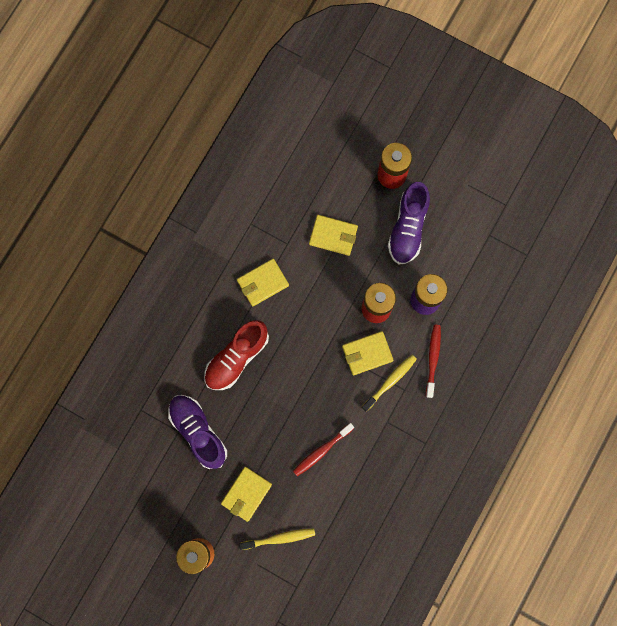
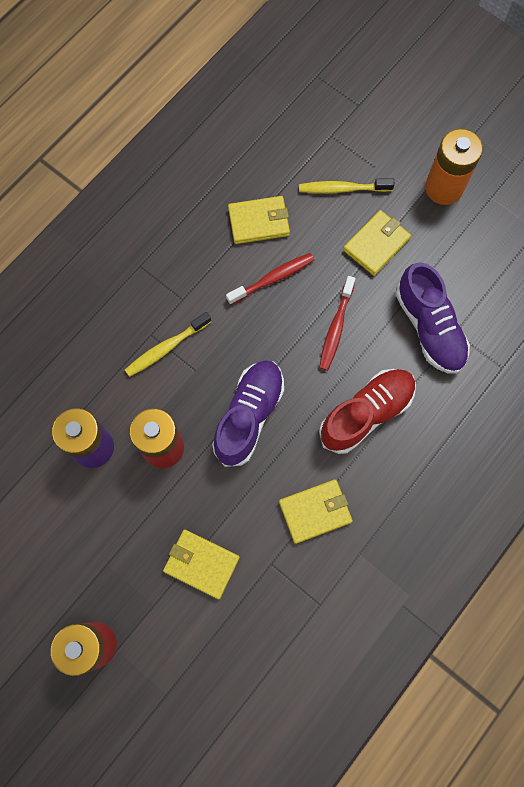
camera: 170 degrees left, 5 degrees down
(367, 353) = (189, 389): yellow wallet -> yellow wallet (259, 222)
(408, 228) = (91, 556): purple shoe -> purple shoe (249, 416)
(433, 359) = (102, 367): red toothbrush -> red toothbrush (336, 328)

